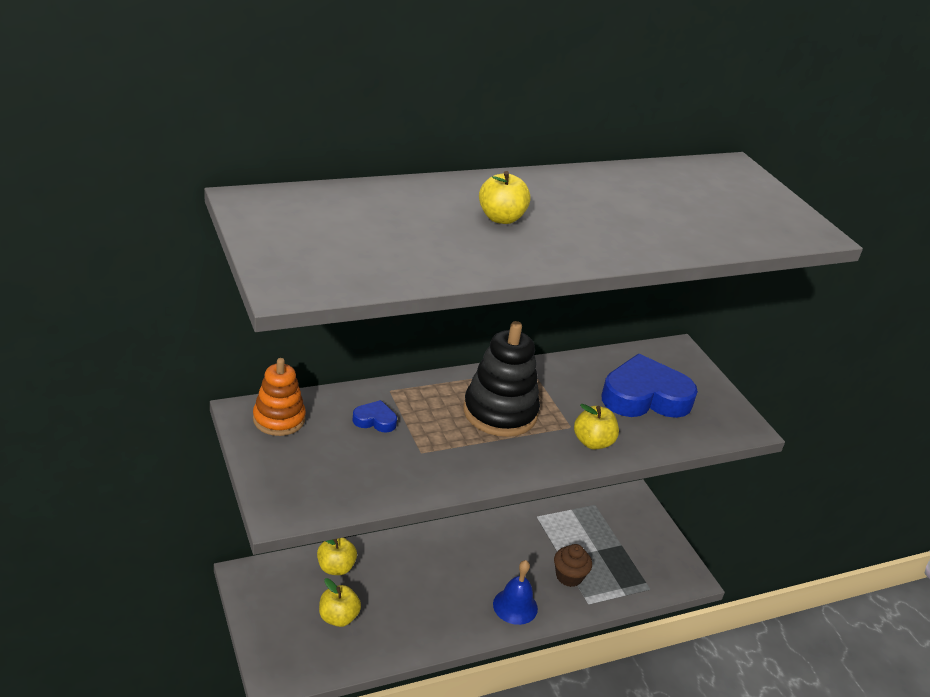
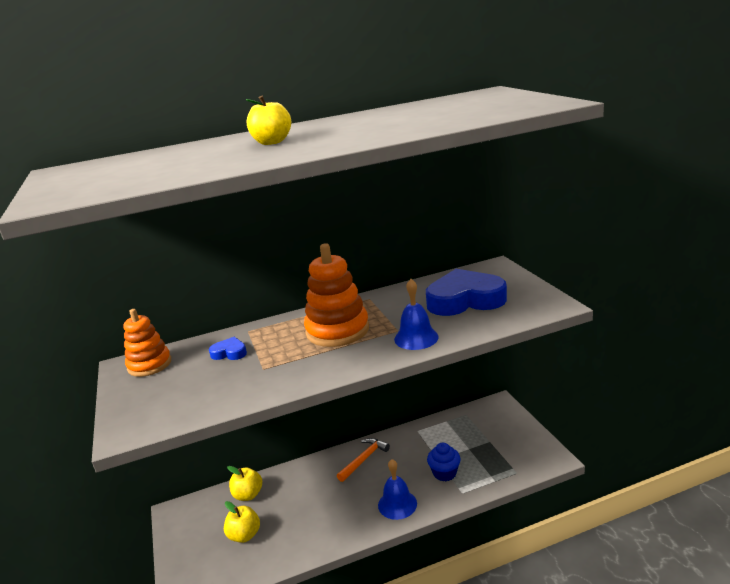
camera: 10 degrees right, 10 degrees down
(474, 544) = (364, 459): none -> orange hammer
(500, 412) = (337, 330): black stacking toy -> orange stacking toy
(569, 576) = (444, 473): brown cupcake -> blue cupcake
(593, 442) = (416, 338): yellow apple -> blue bell

